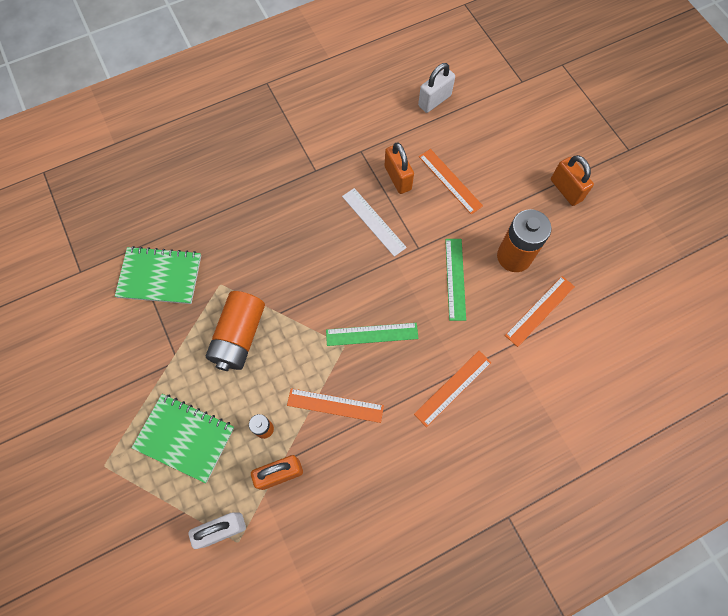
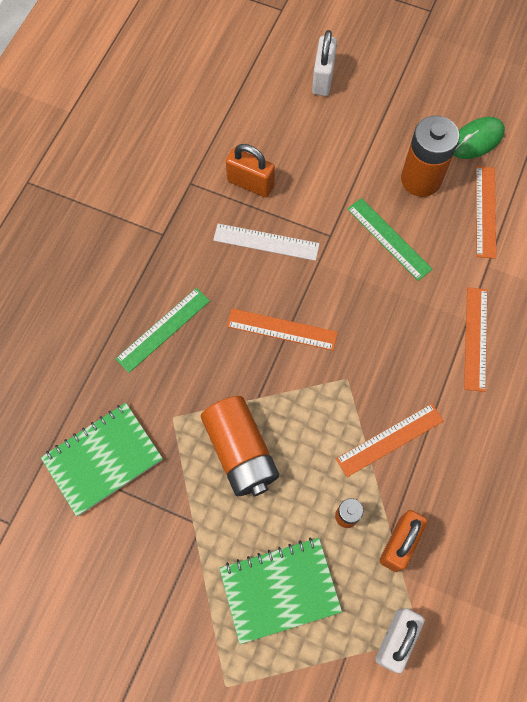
camera: 40 degrees left, 0 degrees up
(372, 334) = (362, 348): green ruler -> green ruler (163, 329)
(434, 101) = (216, 84): white padlock -> white padlock (323, 78)
(450, 181) = (301, 151): orange ruler -> orange ruler (282, 329)
(566, 190) = (411, 85): orange padlock -> none
(579, 259) = (476, 140): none -> green mouse

